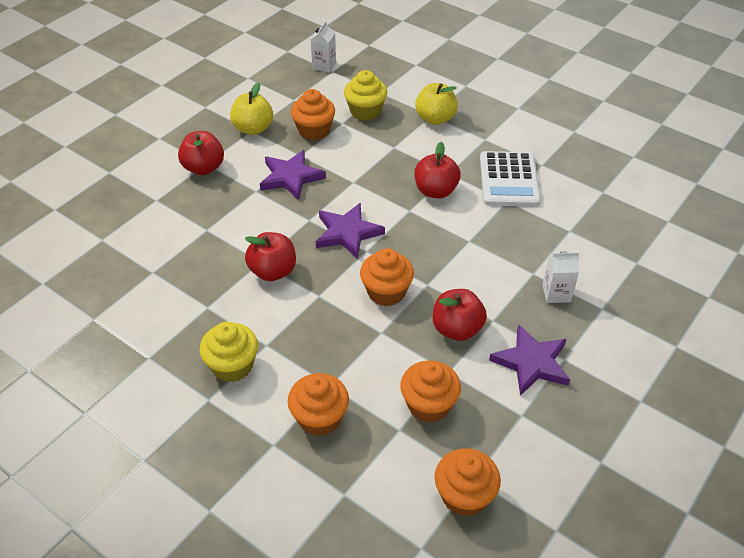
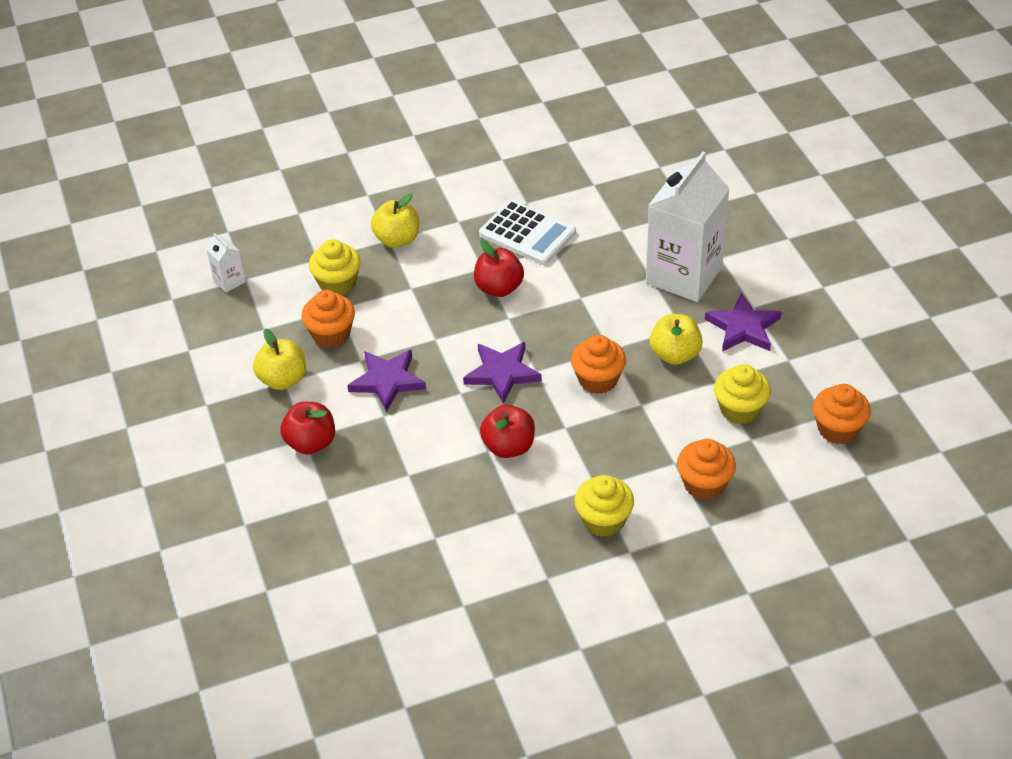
camera: 55 degrees left, 0 degrees up
(429, 405) = (740, 409): orange cupcake -> yellow cupcake
(457, 329) = (675, 354): red apple -> yellow apple
(556, 293) = (684, 275): white carton -> white carton, size x2.40

